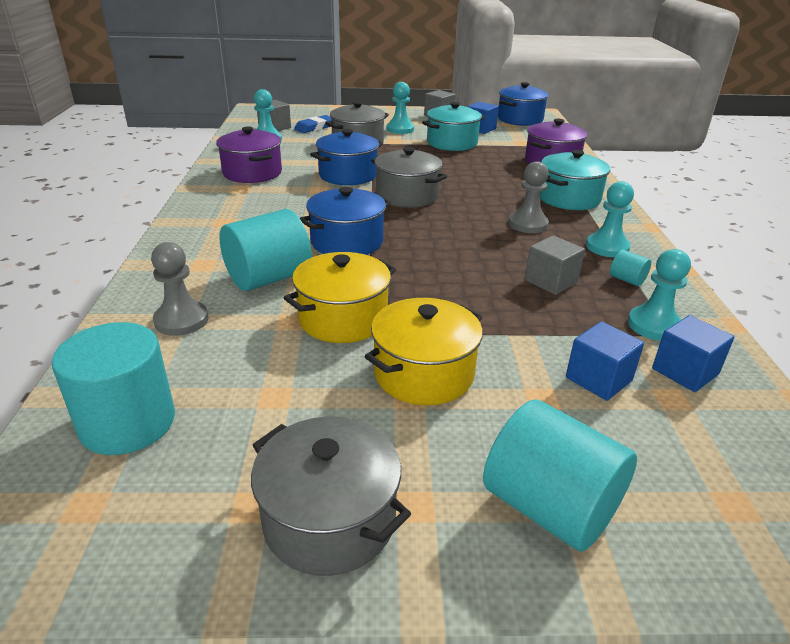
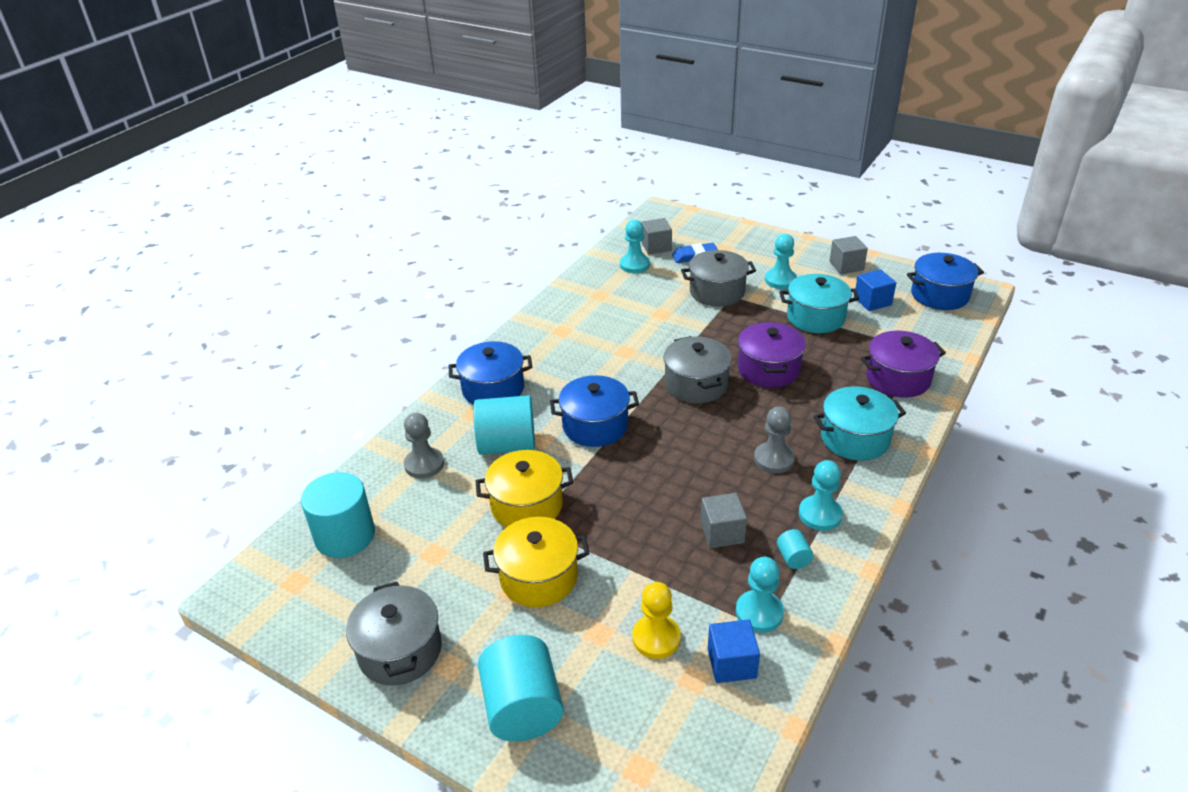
camera: 35 degrees right, 5 degrees up
(252, 173) = (586, 312): purple pot -> purple pot (768, 369)
(348, 175) = (667, 339): blue pot -> blue pot (493, 389)
(598, 379) = (656, 638): blue cube -> yellow pawn

